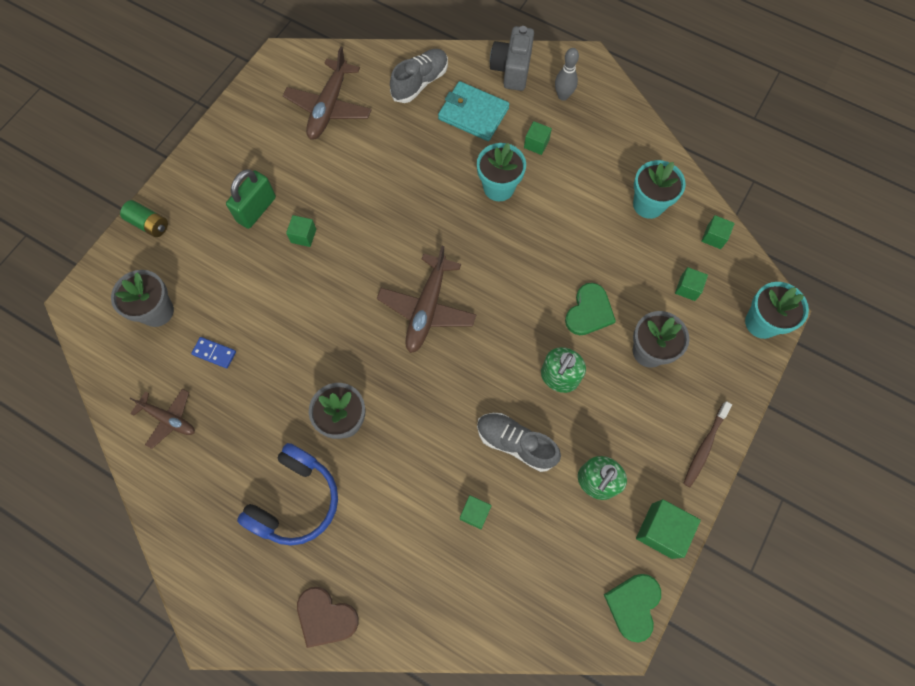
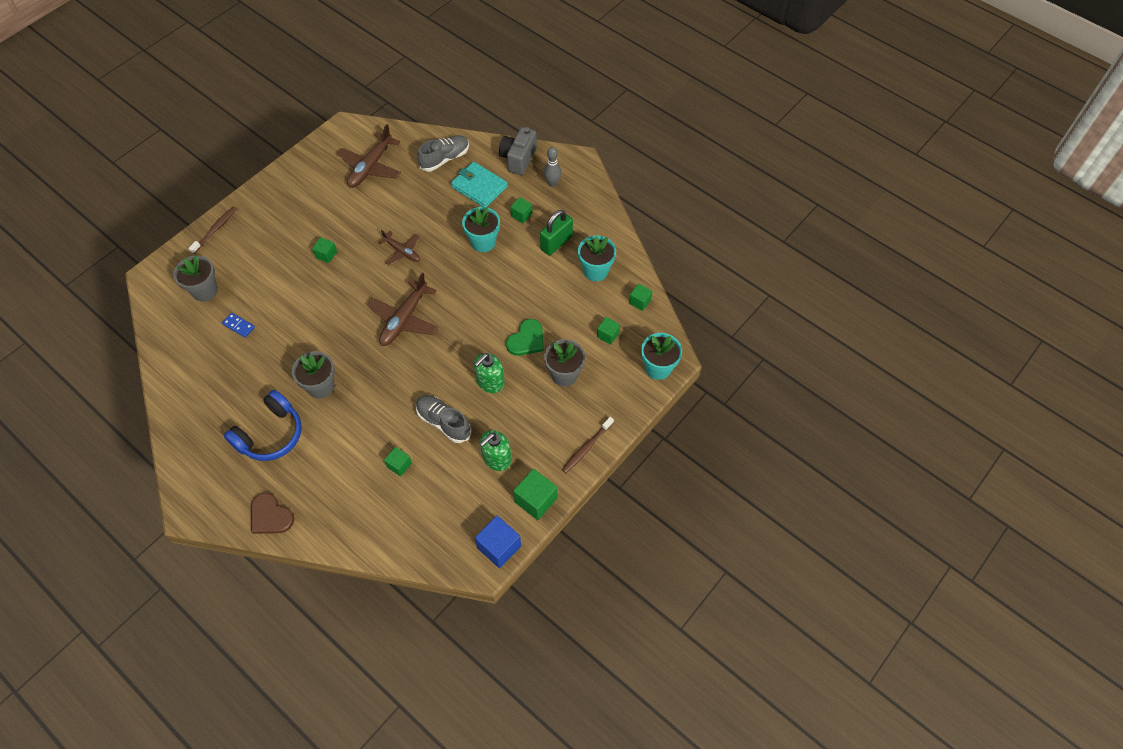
camera: 10 degrees right, 10 degrees down
(149, 224) = (215, 230): green battery -> brown toothbrush
(169, 419) = (194, 365): brown plane -> brown plane (402, 252)
(256, 209) = (296, 231): green padlock -> green padlock (556, 243)
(633, 605) = (499, 547): green heart -> blue cube

